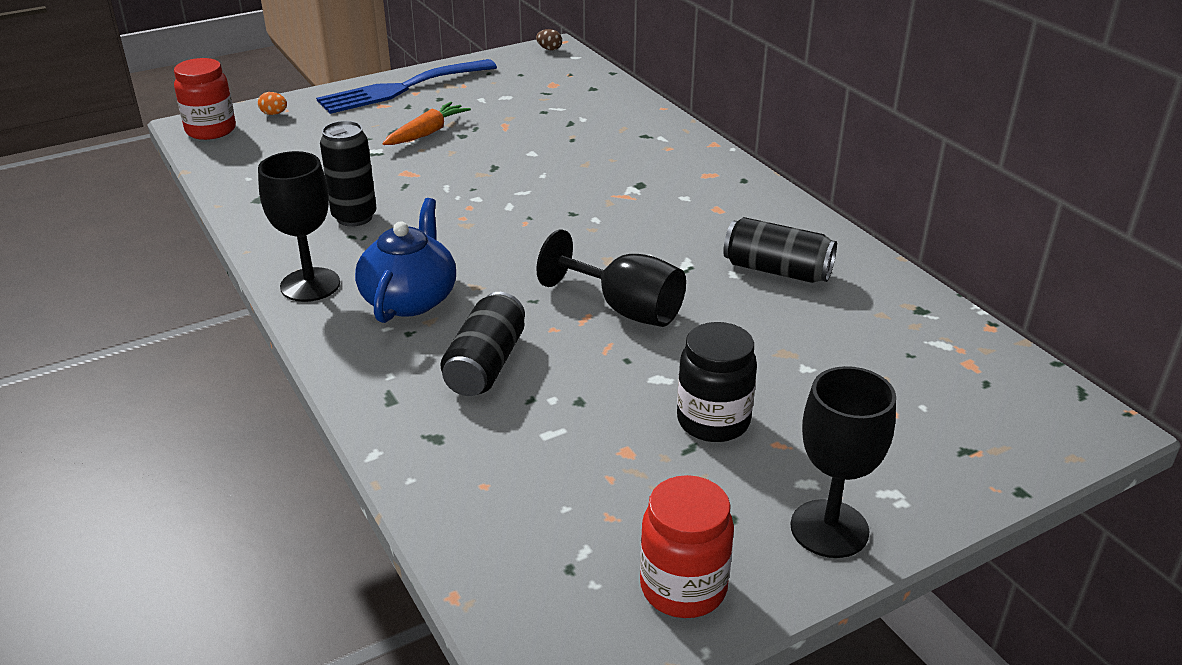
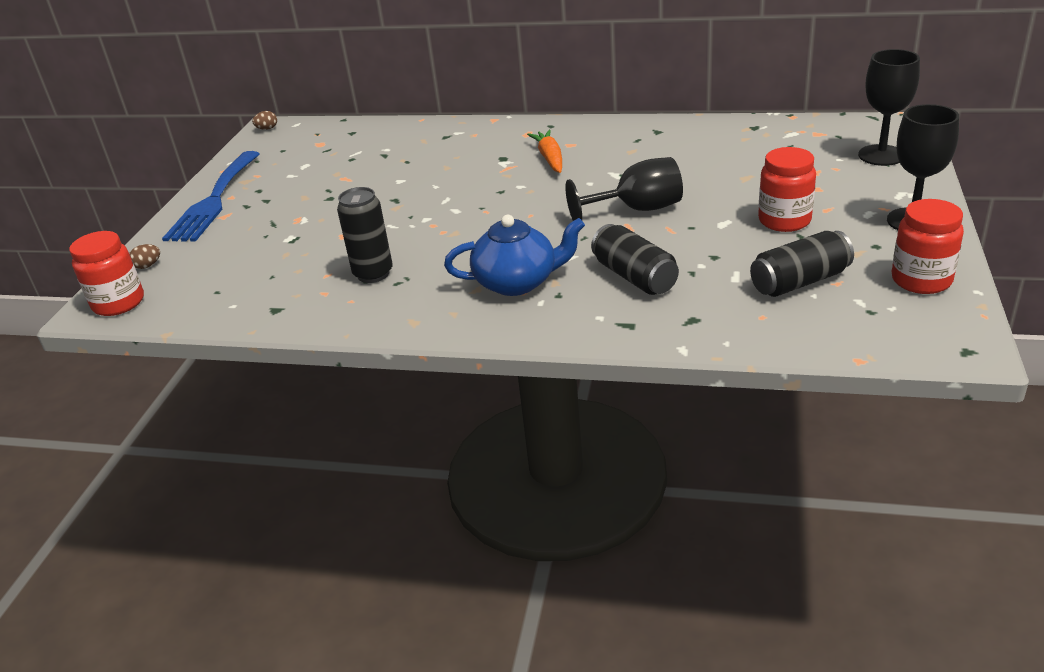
camera: 45 degrees left, 0 degrees up
(274, 114) = (148, 266): orange egg -> brown egg
(310, 285) = (439, 318): black goblet -> black goblet (881, 155)
(410, 299) = (517, 282): blue teapot -> blue teapot turned 120 degrees clockwise
(427, 133) = (301, 210): orange carrot -> orange carrot (550, 158)
(713, 421) = (784, 221): black jar -> red jar
(777, 270) = (662, 150): black can -> black can (800, 282)

